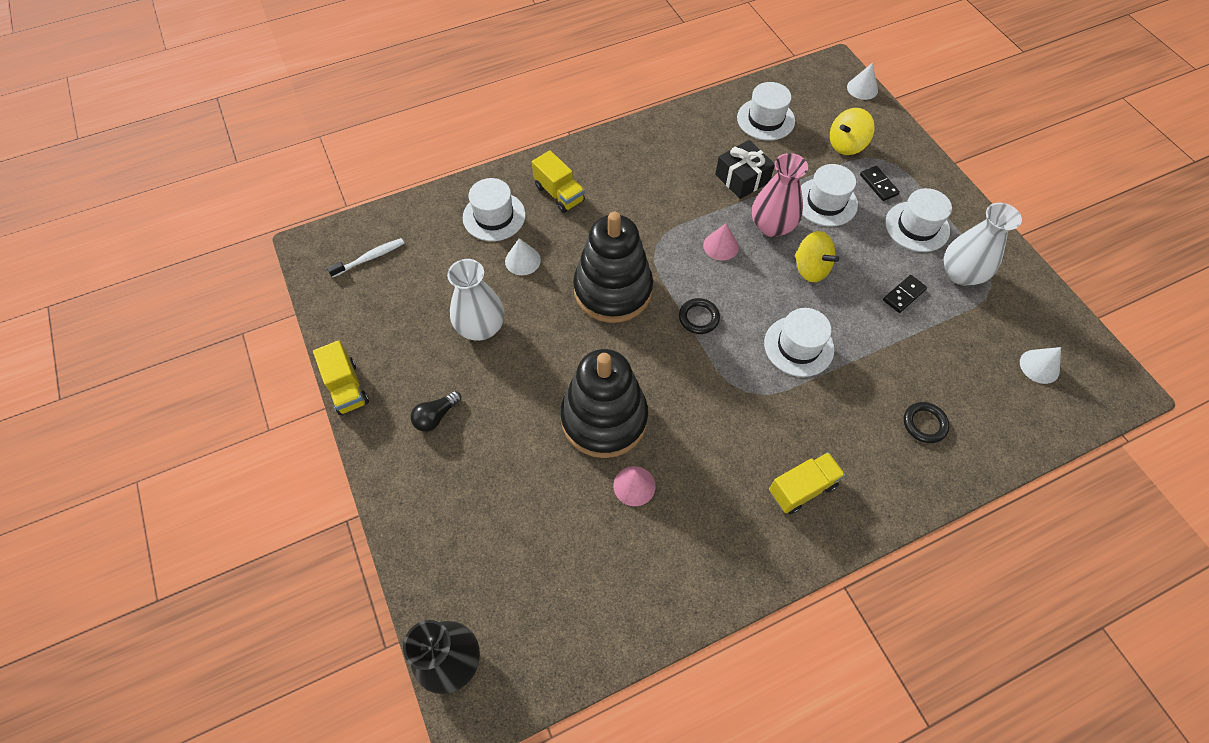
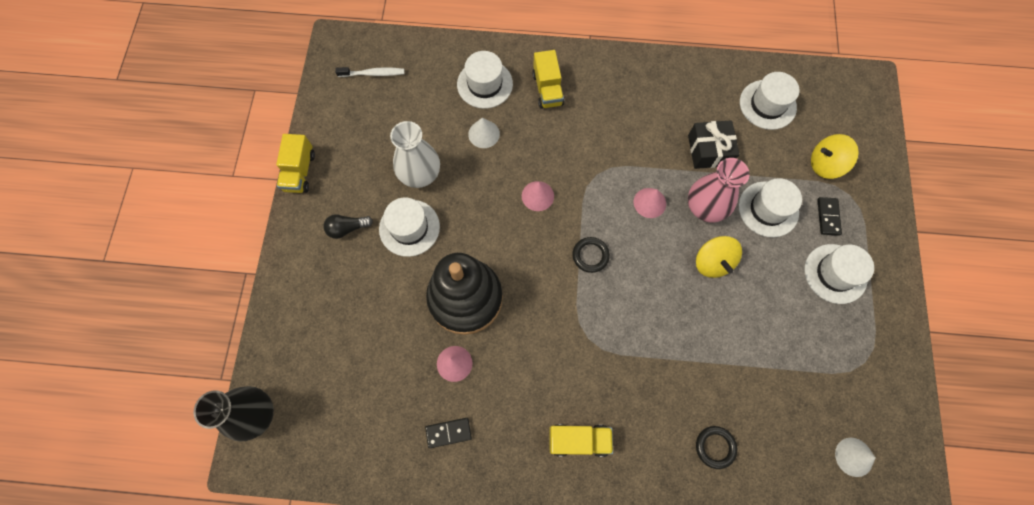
camera: 30 degrees right, 10 degrees up
(613, 290) = (537, 196): black stacking toy -> pink cone
(798, 346) = (656, 324): white hat -> white hat (409, 228)
(862, 88) = (880, 116): white cone -> none
(904, 295) = (778, 329): black domino -> black domino (448, 433)
(961, 273) = (844, 337): white vase -> none

